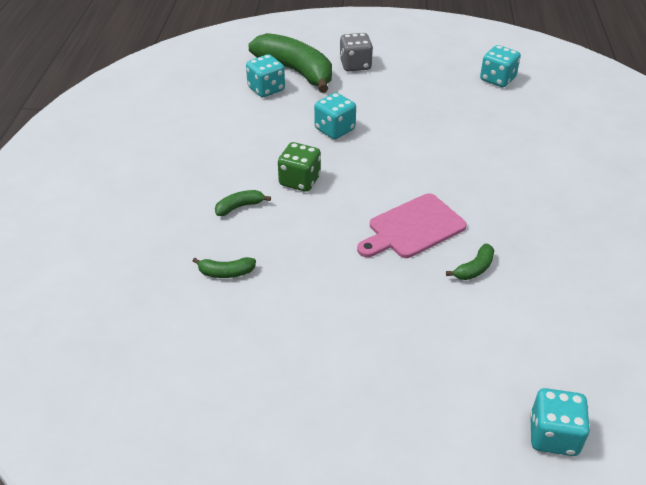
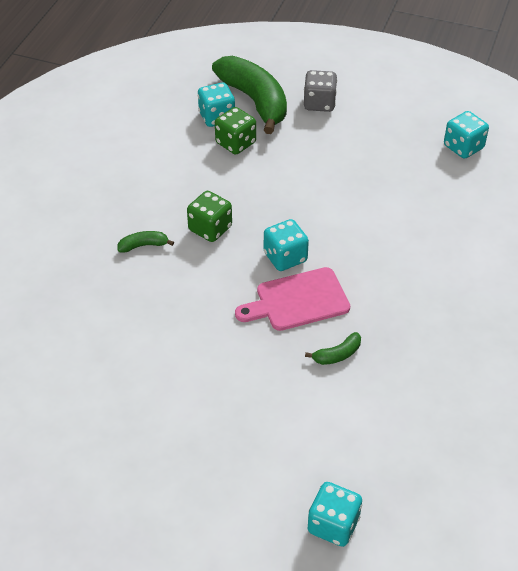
camera: 15 degrees right, 5 degrees up
(226, 272) = (108, 310): green banana -> none
(293, 107) = (235, 143): none -> green dice
(334, 129) = (267, 177): turquoise dice -> turquoise dice (285, 257)

